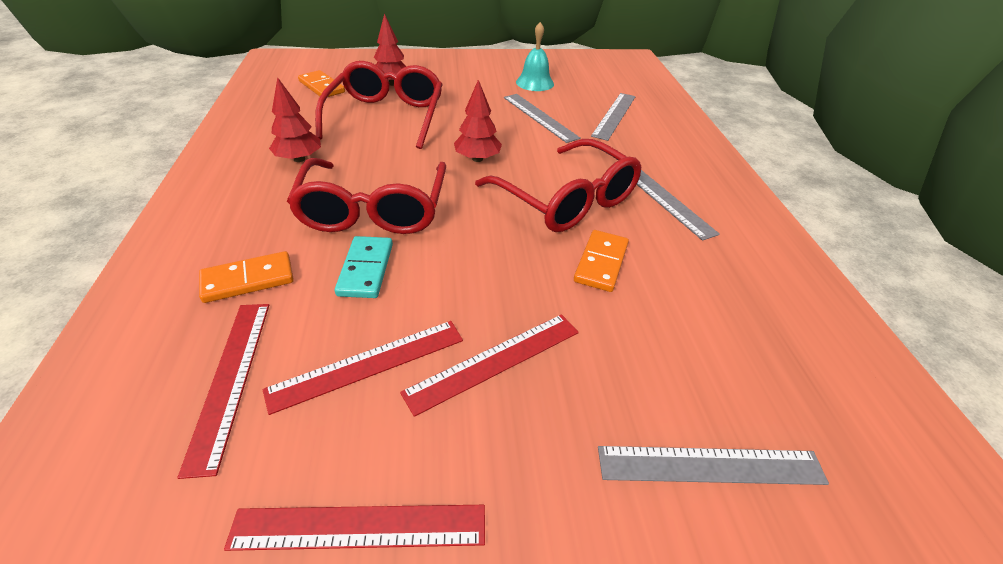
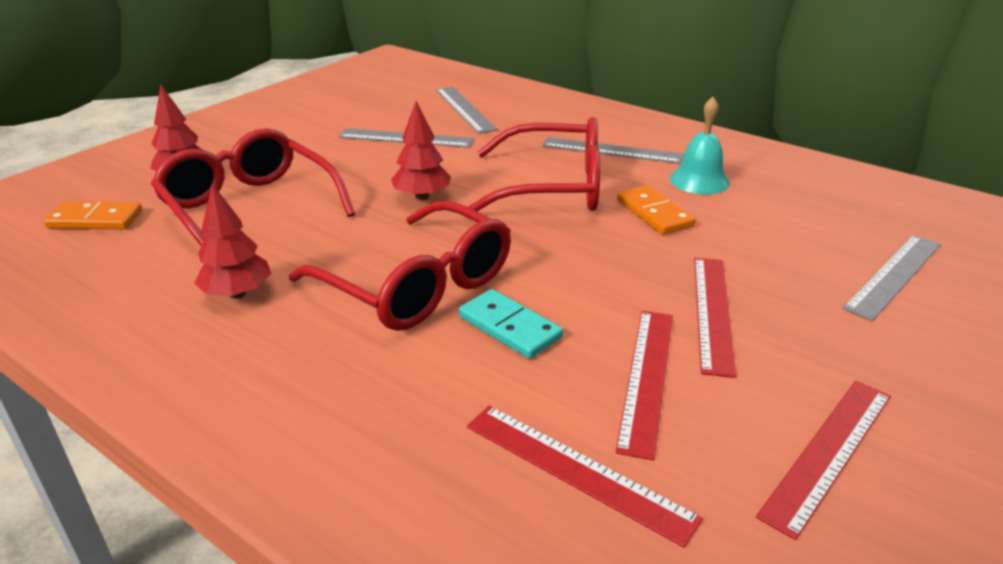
camera: 45 degrees left, 10 degrees down
(248, 279) = (426, 407): orange domino -> none
(535, 83) = (341, 112): turquoise bell -> turquoise bell (699, 180)

